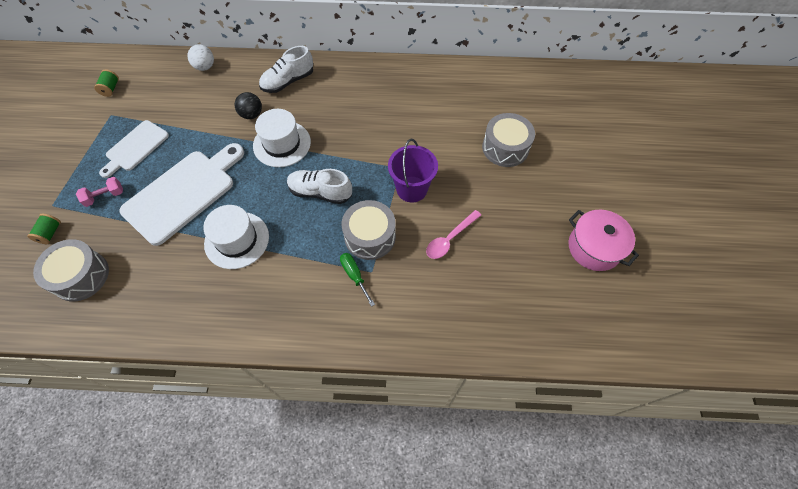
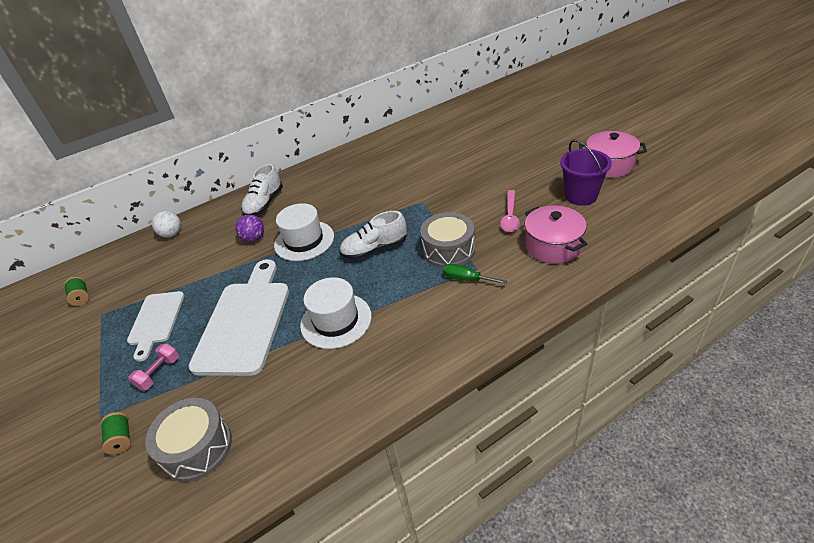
camera: 30 degrees left, 20 degrees down
(251, 114) = (254, 239): black ball -> purple ball
(411, 189) = (446, 207): purple bucket -> purple bucket (581, 196)
(449, 296) = (553, 246): none -> pink pot
(505, 148) = (484, 151): grey drum -> none

